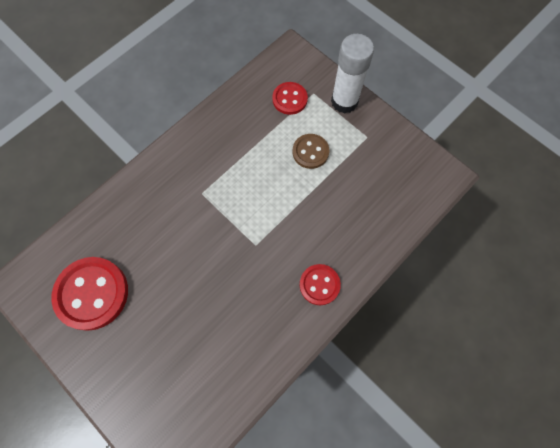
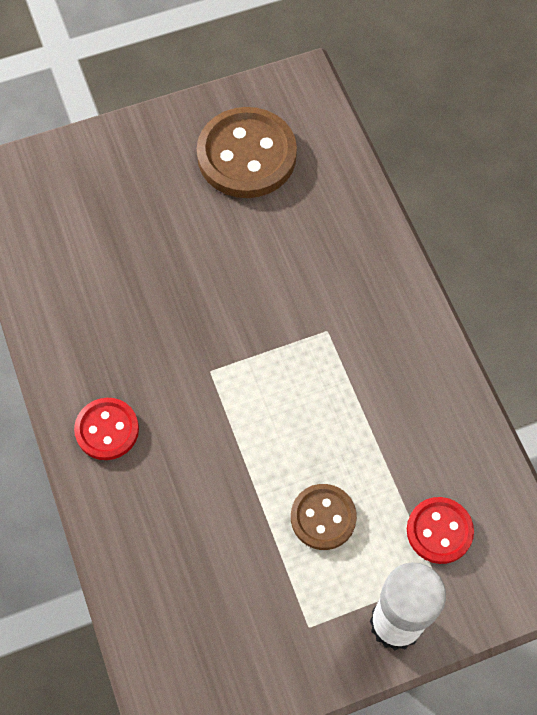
camera: 115 degrees right, 5 degrees down
(92, 293) = (246, 155): red button -> brown button

